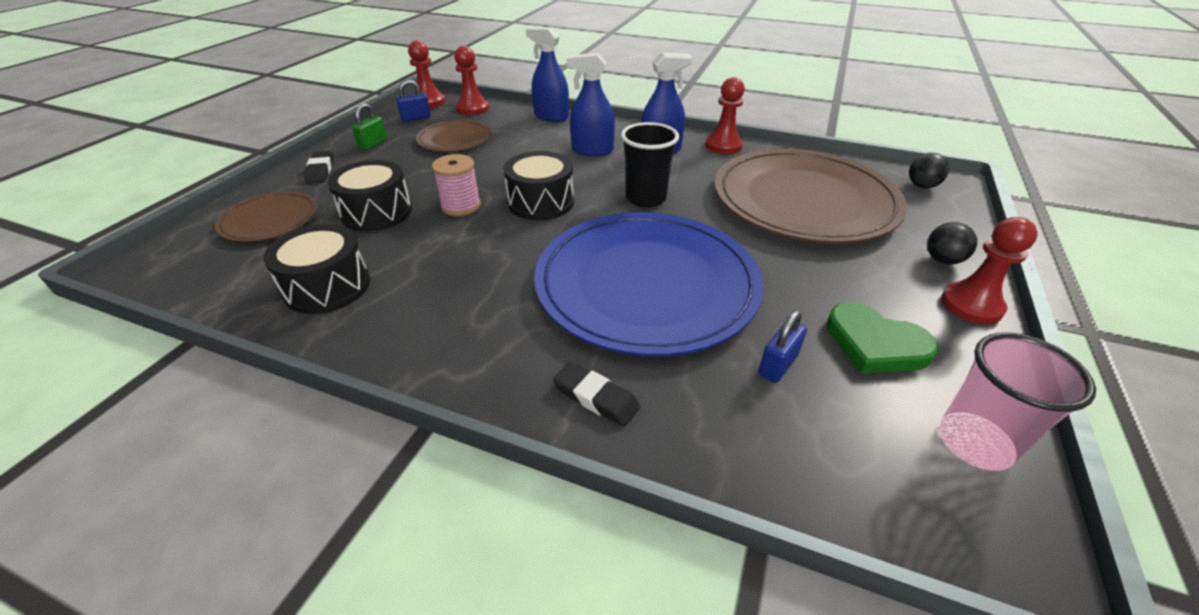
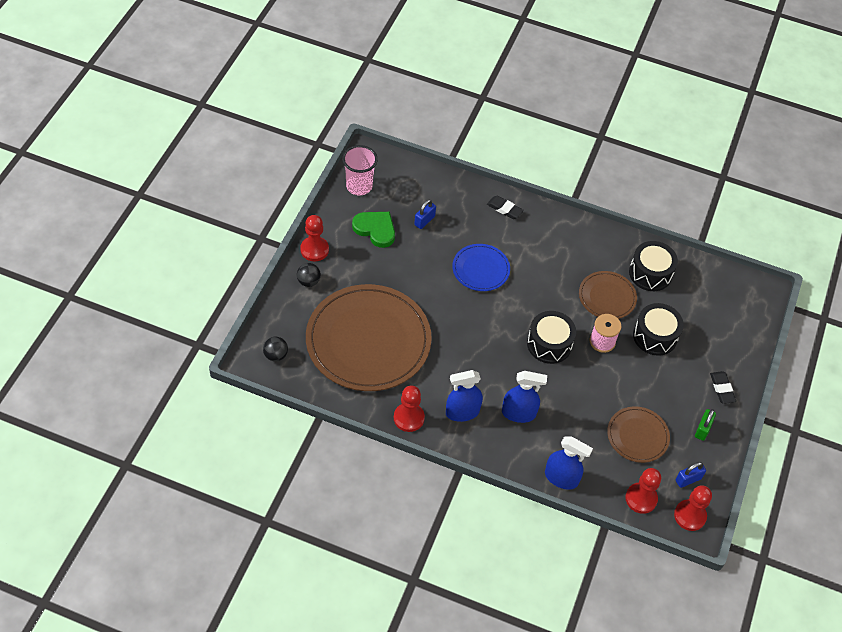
camera: 175 degrees right, 15 degrees up
(270, 220) = (719, 331): brown plate -> brown plate (607, 297)
(645, 198) = (477, 346): black cup -> none
(646, 284) = (481, 269): blue plate -> blue plate, size x0.48

